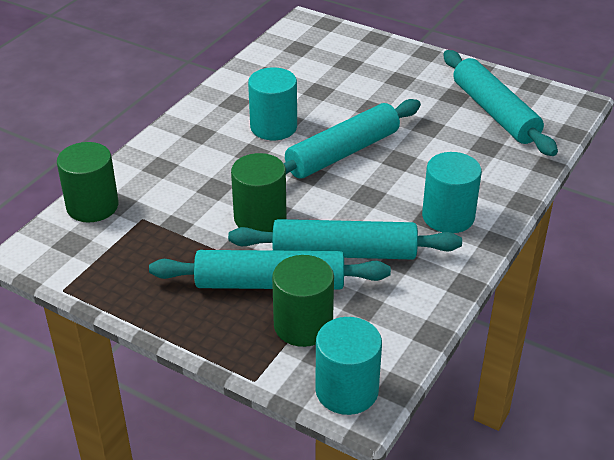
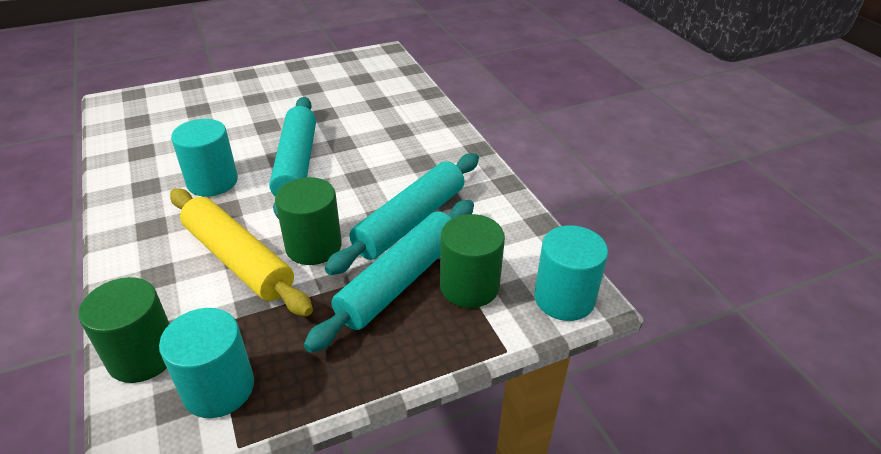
camera: 55 degrees left, 0 degrees up
(209, 191) = (238, 260): none -> yellow rolling pin
(448, 217) = (430, 154): turquoise cylinder -> turquoise cylinder (218, 388)
(494, 112) = (350, 82): turquoise rolling pin -> none

